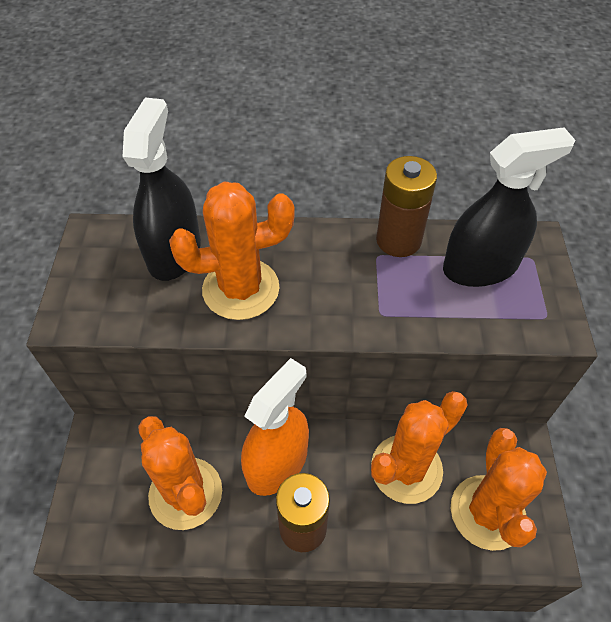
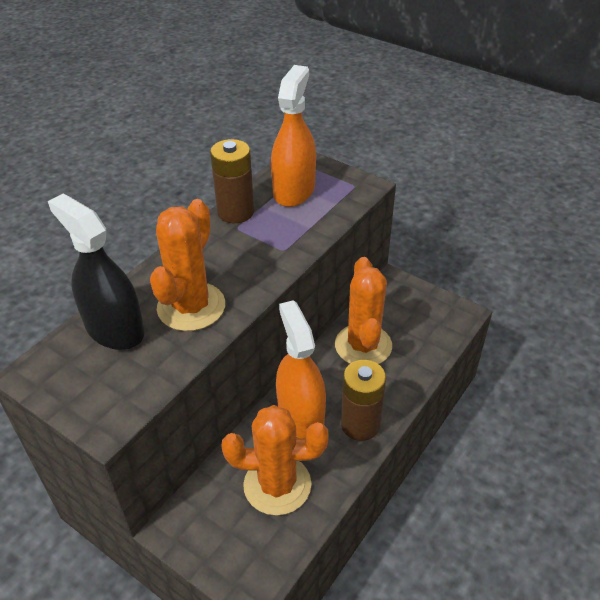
camera: 55 degrees left, 10 degrees down
(480, 267) = (294, 190): black spray bottle -> orange spray bottle
(487, 512) = (421, 323): orange cactus -> none

